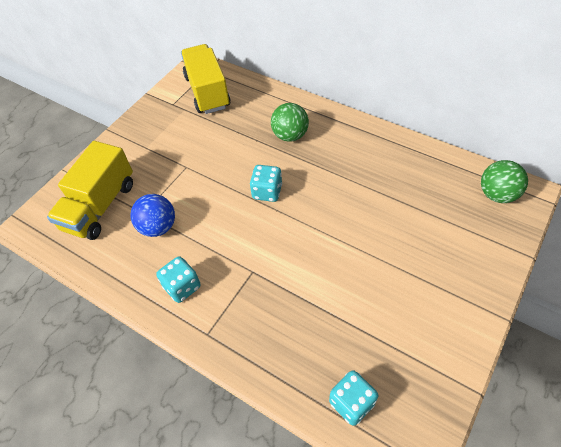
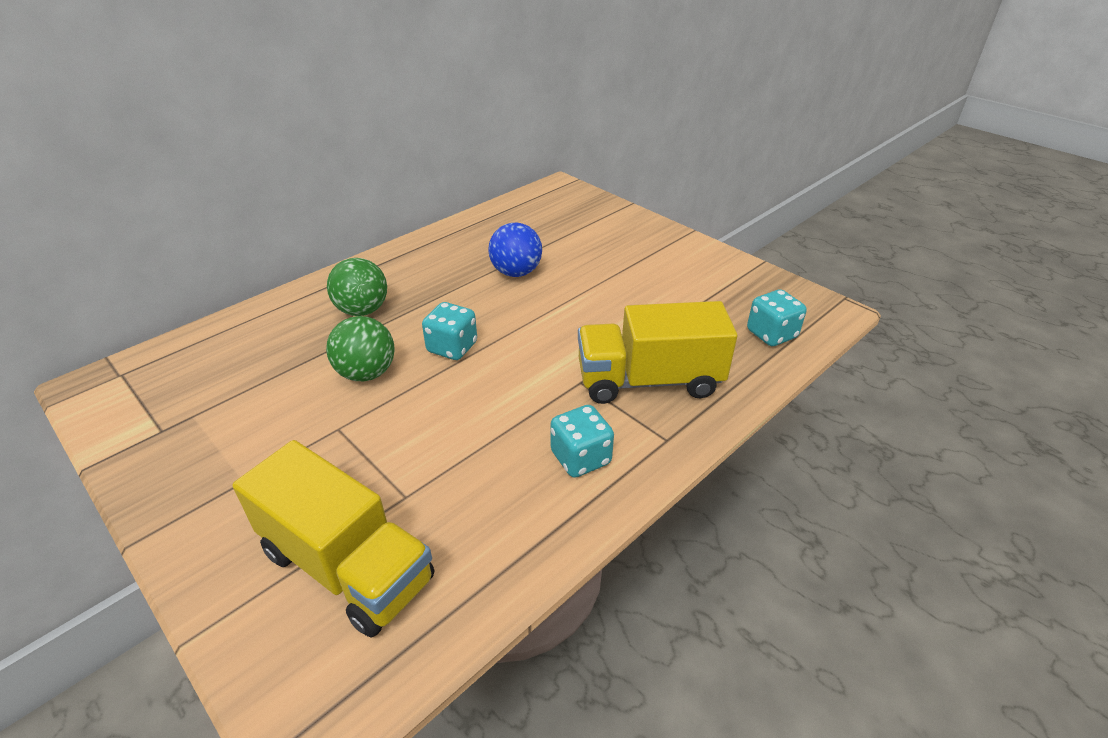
camera: 80 degrees left, 15 degrees down
(158, 227) = (450, 477): blue ball -> blue ball (516, 272)
(207, 92) = (179, 381): yellow truck -> yellow truck (649, 381)
(497, 194) = (553, 200): green ball -> green ball (366, 373)

